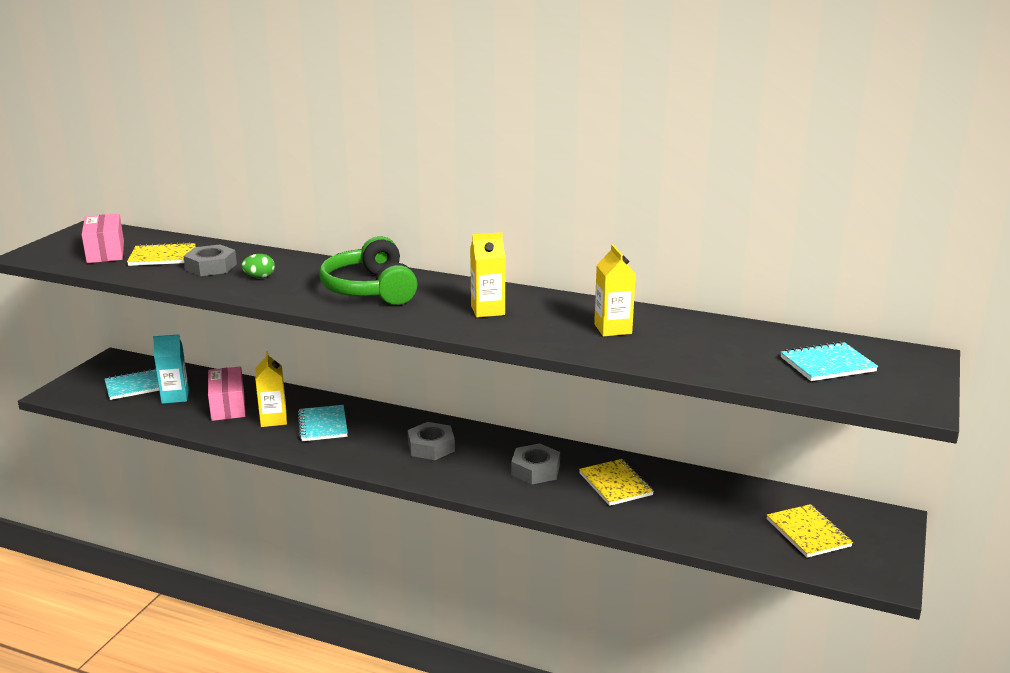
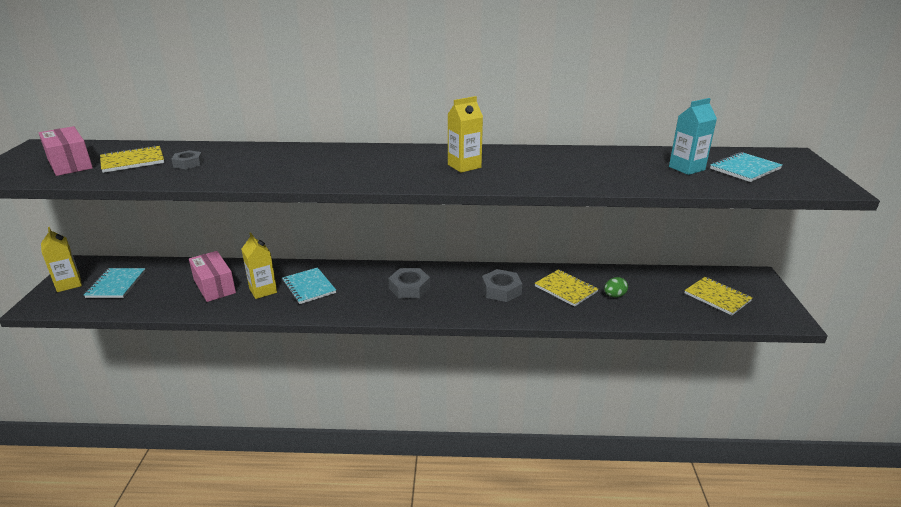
camera: 20 degrees left, 5 degrees up
(136, 386) = (116, 284): turquoise notebook -> turquoise notebook turned 45 degrees counterclockwise
(175, 397) = (160, 287): turquoise carton -> turquoise carton (686, 168)
(211, 267) = (188, 163): grey nut -> grey nut, size x0.64
(259, 277) = (242, 166): green egg -> green egg (614, 296)
(370, 289) = (351, 163): green headphones -> none
(613, 329) = (573, 166): yellow carton -> yellow carton (68, 284)

